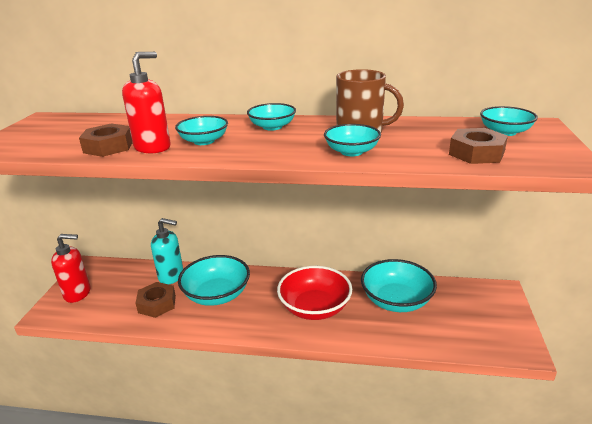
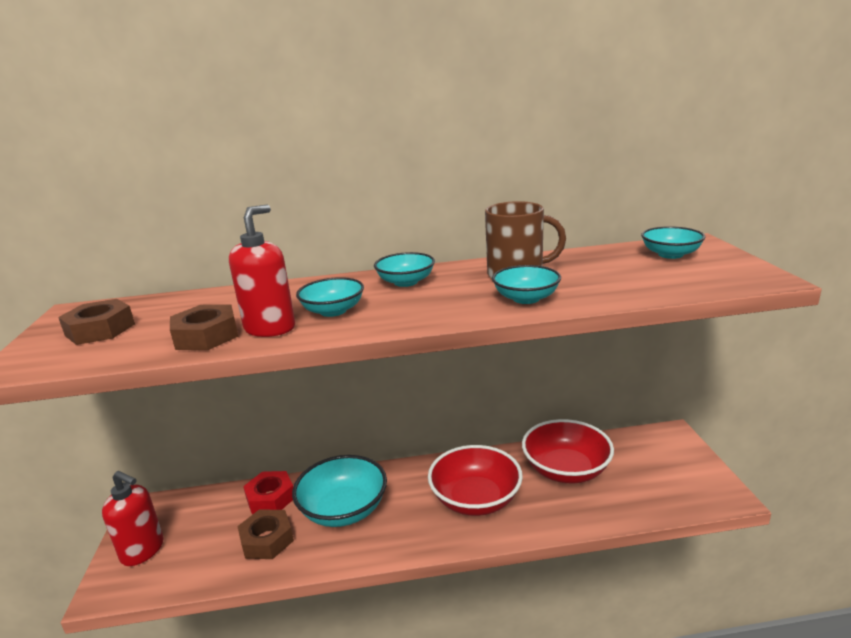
camera: 15 degrees left, 5 degrees down
(78, 293) = (143, 550): red soap dispenser -> red soap dispenser turned 45 degrees clockwise
(171, 276) = (270, 498): turquoise soap dispenser -> red nut
(396, 300) = (566, 470): turquoise bowl -> red bowl
(476, 153) = (662, 281): brown nut -> brown nut (100, 330)

